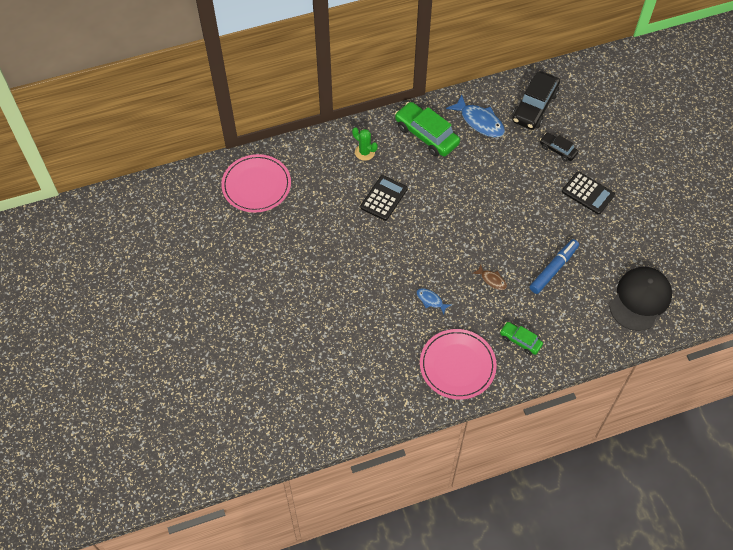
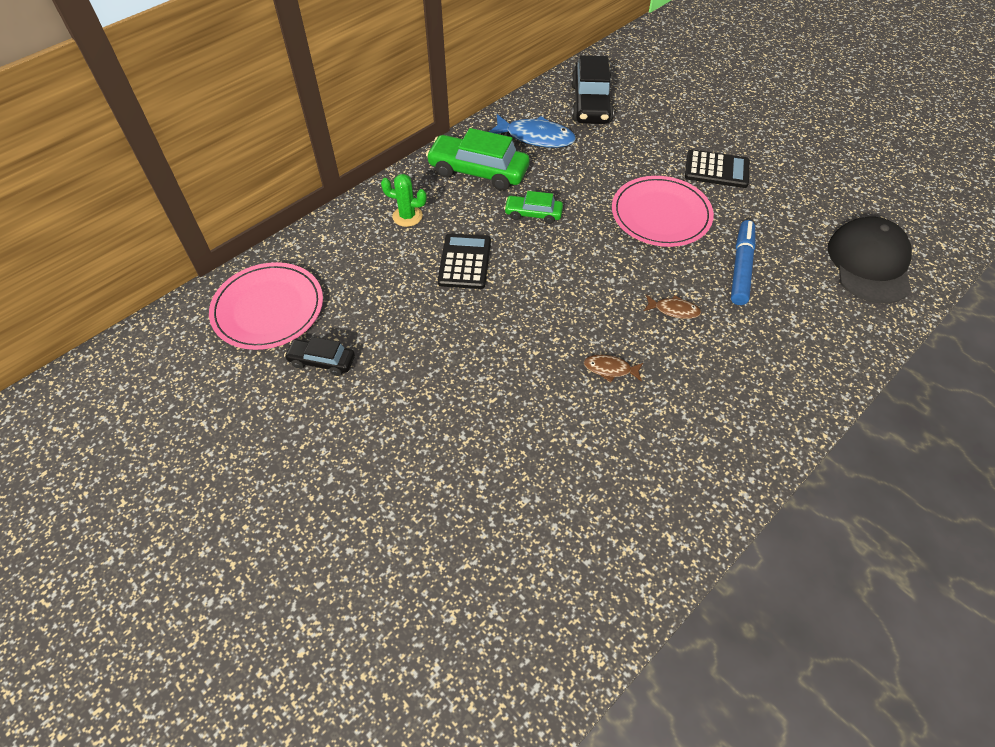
camera: 25 degrees left, 5 degrees down
(431, 300) = (610, 369): blue fish -> brown fish
(457, 365) = (707, 446): pink plate -> pink plate (661, 214)
(520, 340) = (766, 374): green car -> green car (533, 214)
(558, 150) = (648, 137): black car -> black car (322, 361)

